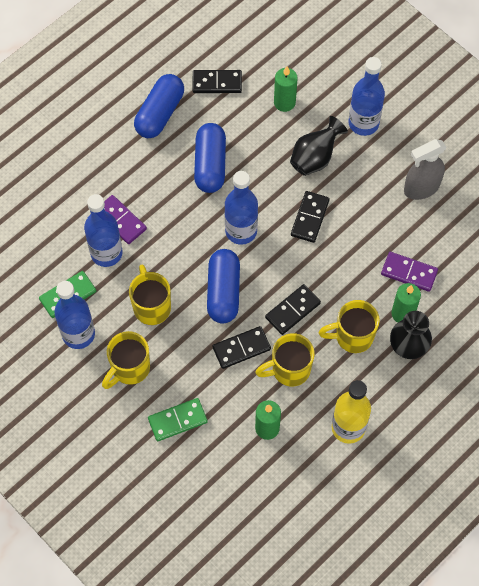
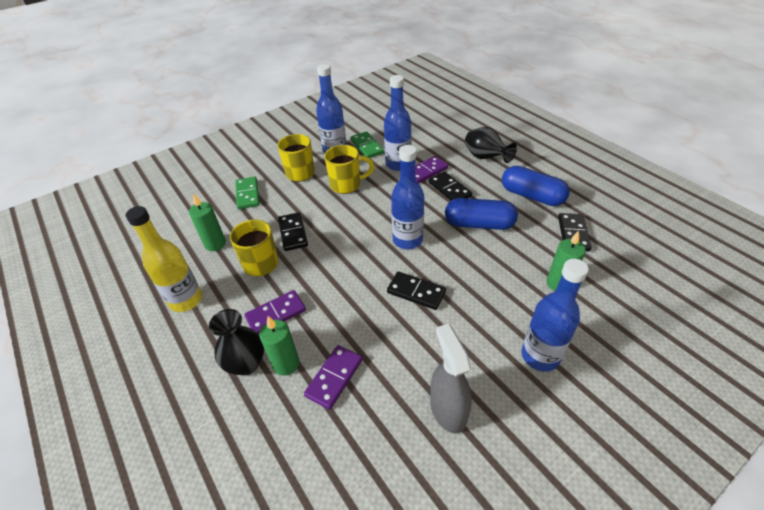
camera: 100 degrees right, 20 degrees down
(223, 292) = (349, 225): blue capsule -> none
(292, 310) = (318, 270): black domino -> black domino (449, 189)
(315, 158) = (489, 303): black vase -> black vase (485, 158)
(352, 336) = (276, 314): yellow mug -> purple domino

